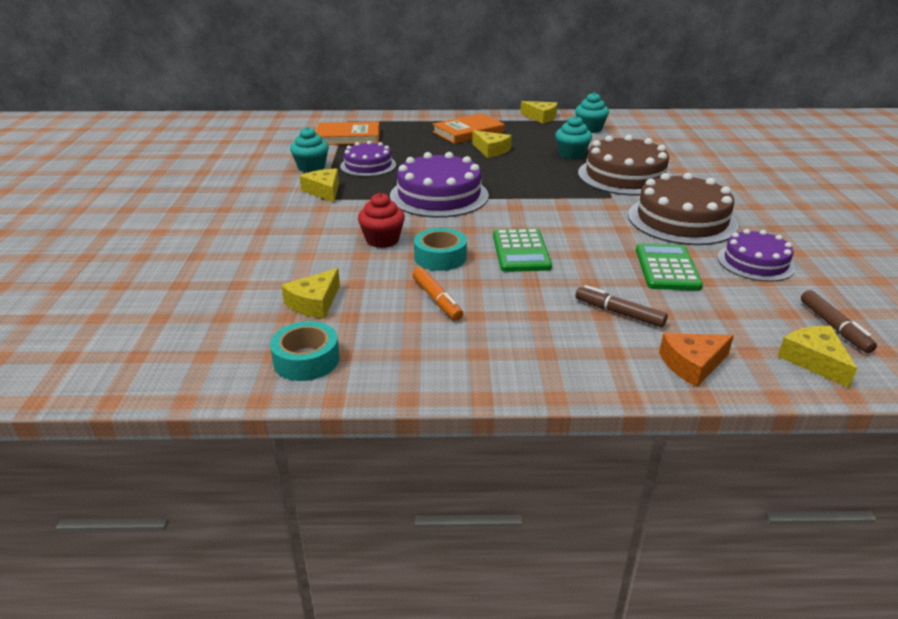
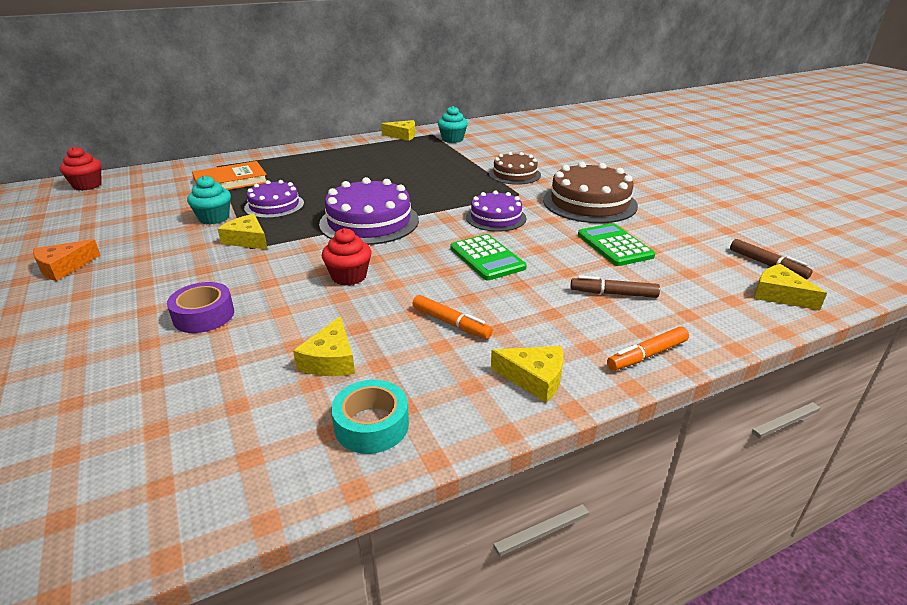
camera: 25 degrees left, 0 degrees up
(236, 122) = (87, 185): none -> red cupcake
(247, 245) = (204, 315): none -> purple tape
(440, 257) = (419, 280): turquoise tape -> none
(468, 132) = (348, 158): orange book -> none
(491, 150) = (383, 171): yellow cheese -> yellow cheese (534, 378)
(571, 155) = (456, 164): turquoise cupcake -> none
(598, 376) = (647, 355): none -> orange marker
(625, 176) = (514, 174): brown cake -> brown cake, size x0.62
(692, 364) = (705, 323): orange cheese -> orange cheese (64, 267)
(755, 262) = (671, 226): purple cake -> purple cake (496, 218)

